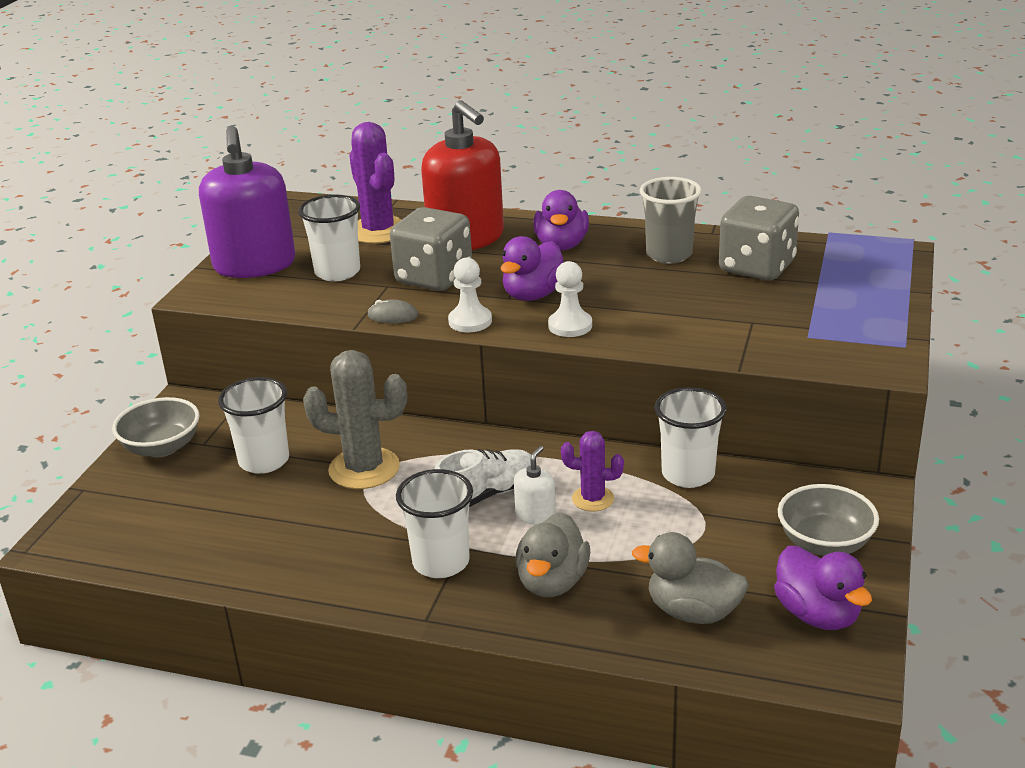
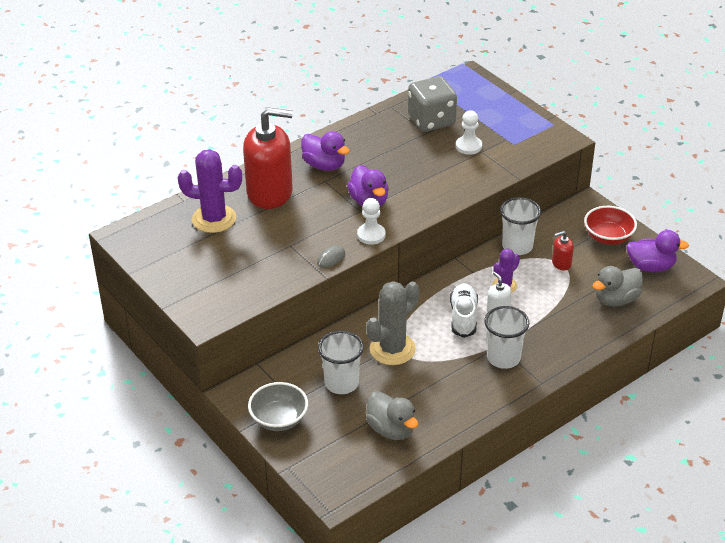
camera: 55 degrees left, 10 degrees up
(254, 265) = (194, 284): purple soap dispenser -> none
(337, 272) = (249, 256): white cup -> none
(434, 278) = (304, 225): grey dice -> none
(552, 582) = (554, 330): grey duck -> grey duck (391, 429)
(570, 326) = (417, 206): white pawn -> white pawn (468, 146)
(669, 254) = (382, 138): grey cup -> none
(705, 526) = (561, 263): none -> red soap dispenser
(824, 543) = (608, 237): grey bowl -> red bowl

